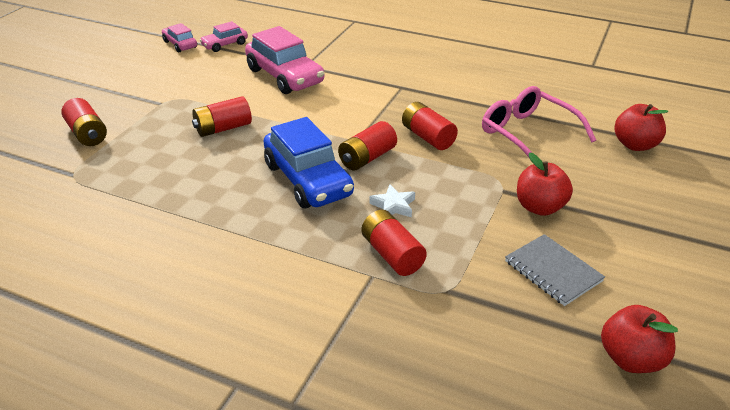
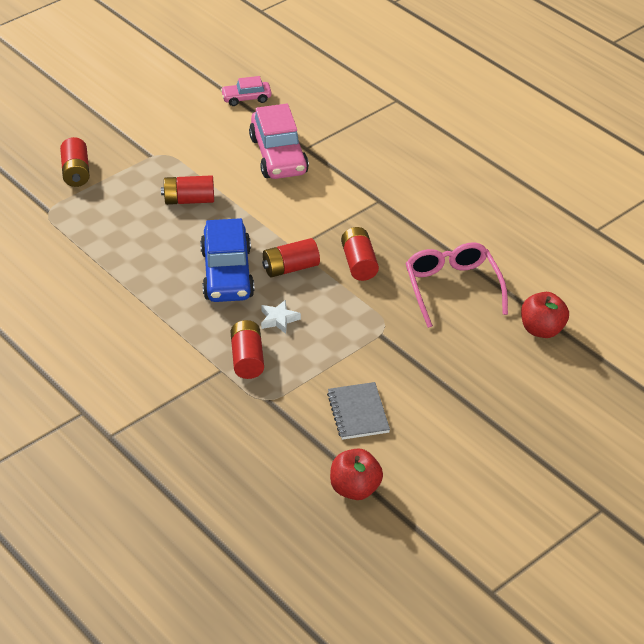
camera: 25 degrees right, 5 degrees up
(180, 44) = (204, 86): pink car -> none
(539, 207) = (397, 359): red apple -> none

